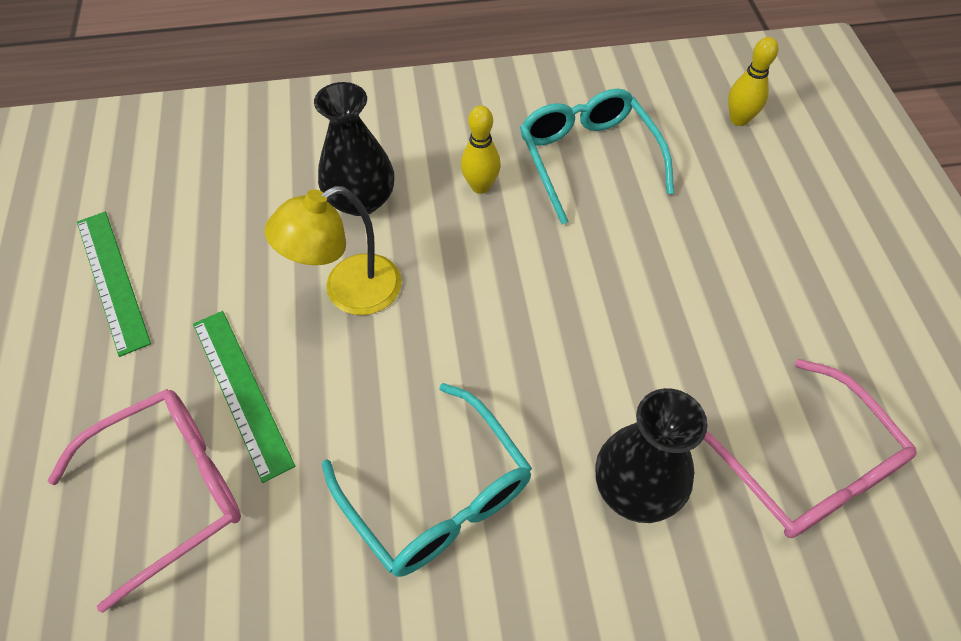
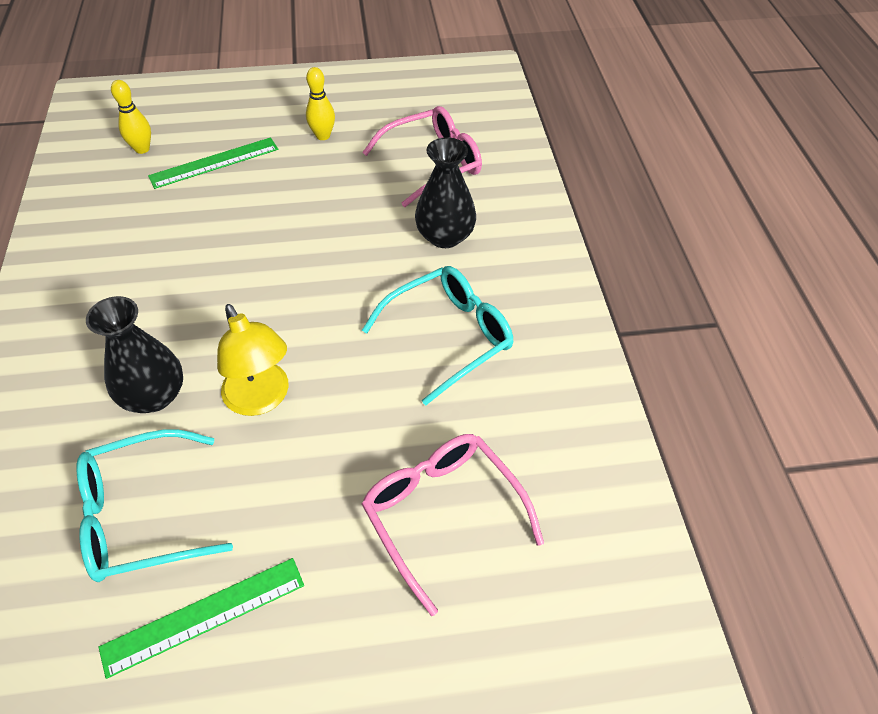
camera: 90 degrees left, 5 degrees down
(241, 391) = (353, 472): green ruler -> green ruler (214, 163)
(480, 186) = (164, 307): yellow bowling pin -> yellow bowling pin (323, 136)
(587, 158) = (154, 237): turquoise glasses -> turquoise glasses (141, 516)

